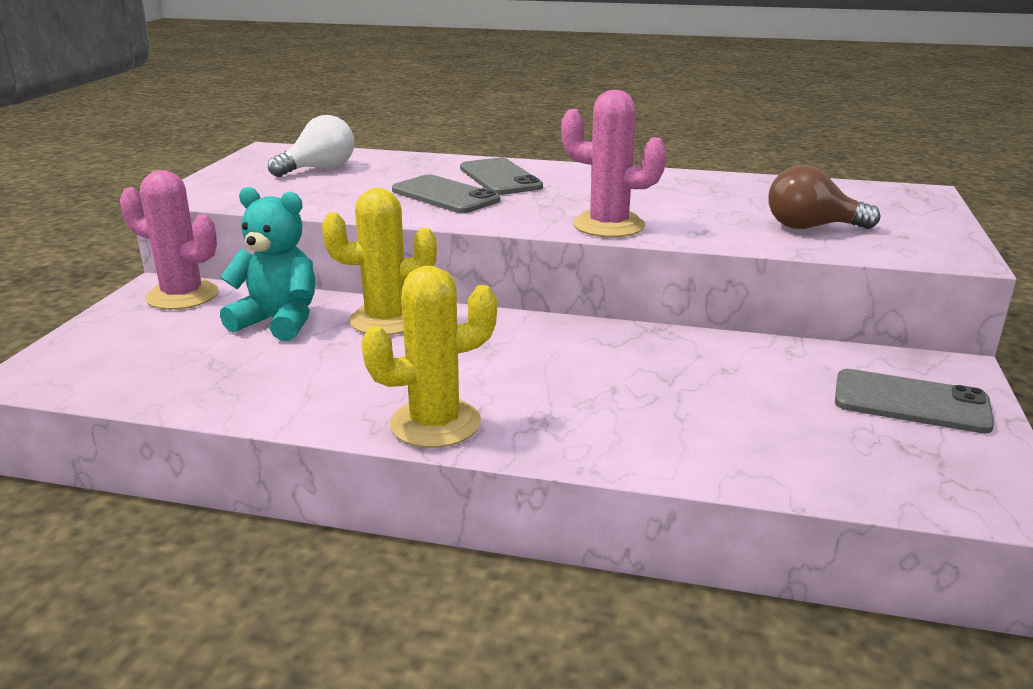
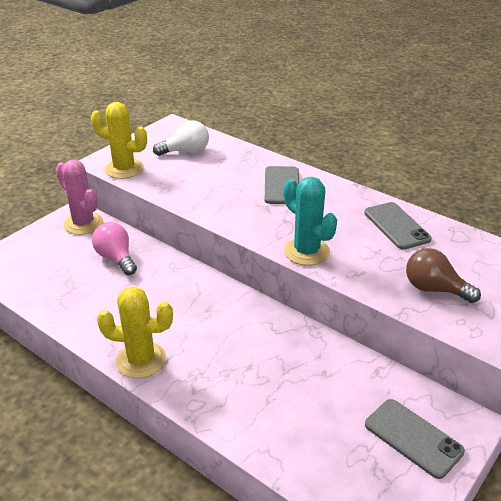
camera: 25 degrees right, 10 degrees up
(278, 321) = (116, 258): turquoise teddy bear -> pink light bulb
(386, 320) = (170, 273): yellow cactus -> yellow cactus (124, 169)
(445, 195) = (236, 196): grey phone -> grey phone (396, 226)
(608, 225) = (306, 252): pink cactus -> turquoise cactus

